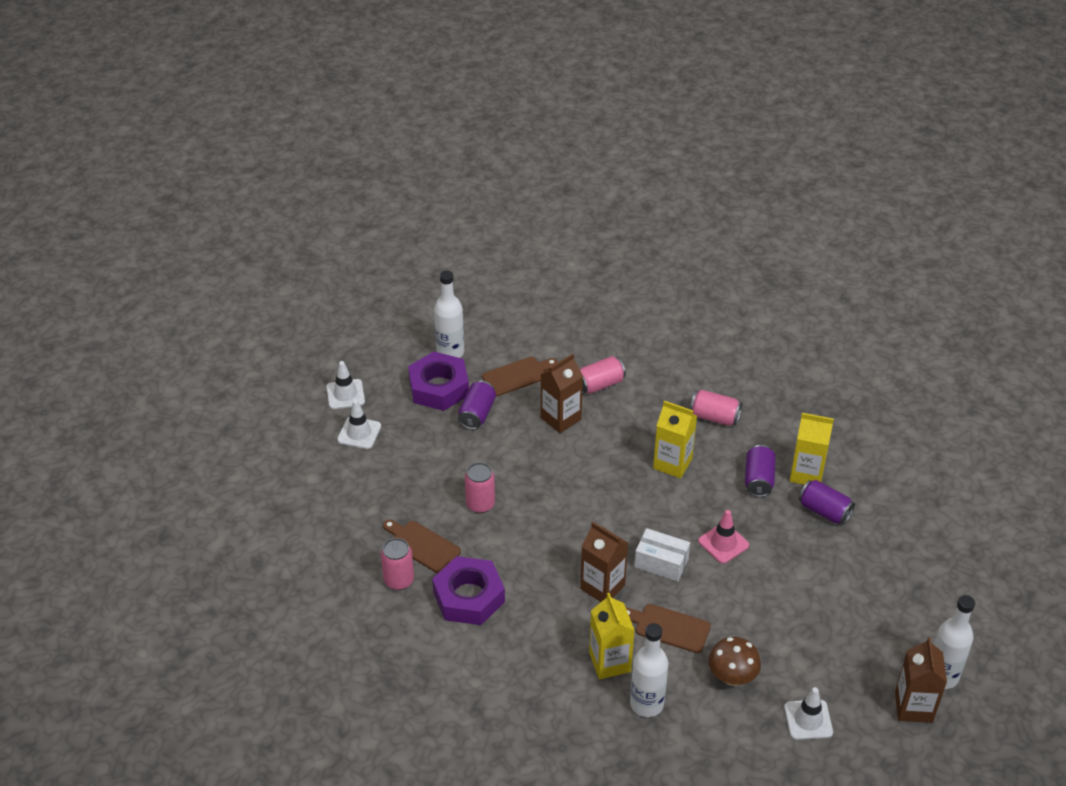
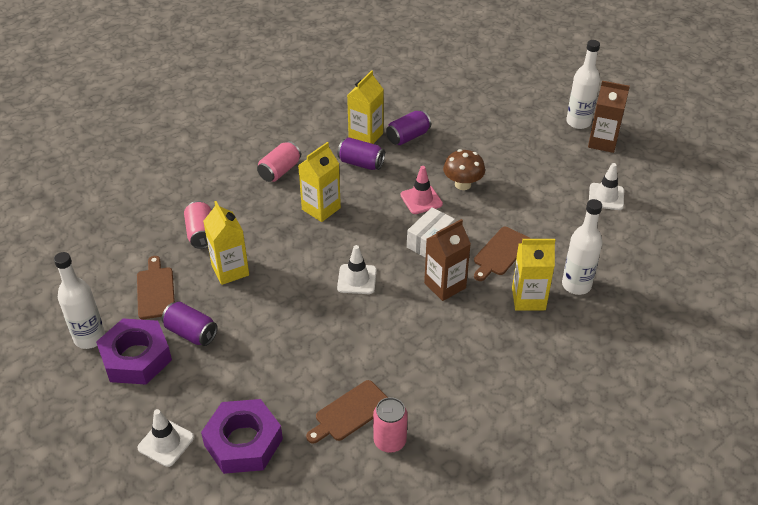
camera: 75 degrees left, 0 degrees up
(345, 394) = (98, 446): white traffic cone -> white traffic cone (357, 279)
(468, 597) = (428, 386): purple nut -> purple nut (243, 442)
(480, 504) = (314, 354): pink can -> none
(561, 418) = (230, 270): brown carton -> yellow carton
(732, 677) = (558, 228): brown mushroom -> brown mushroom (462, 184)

